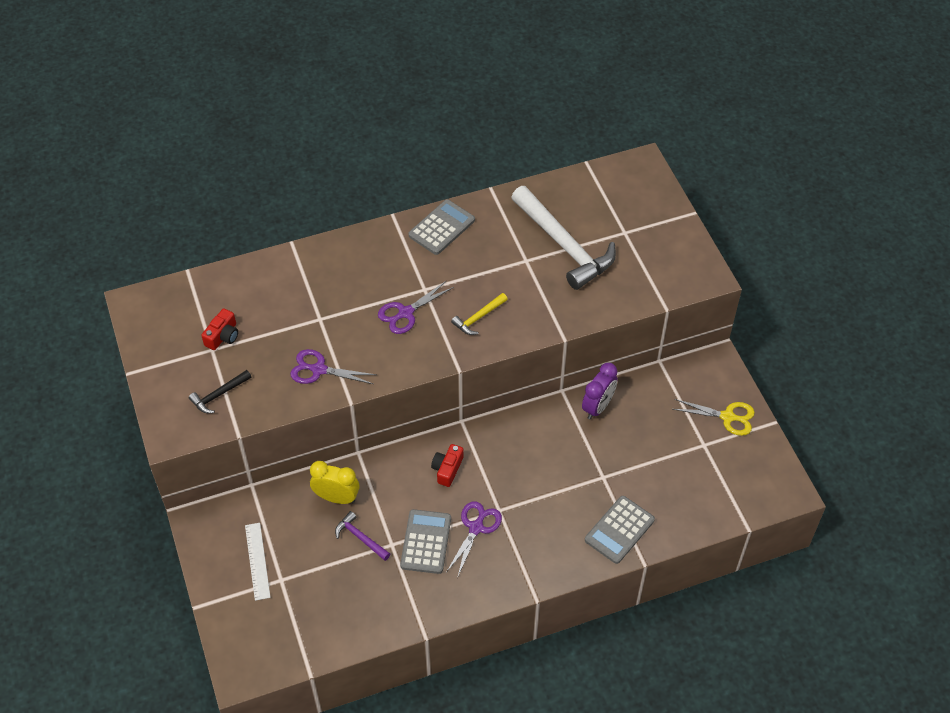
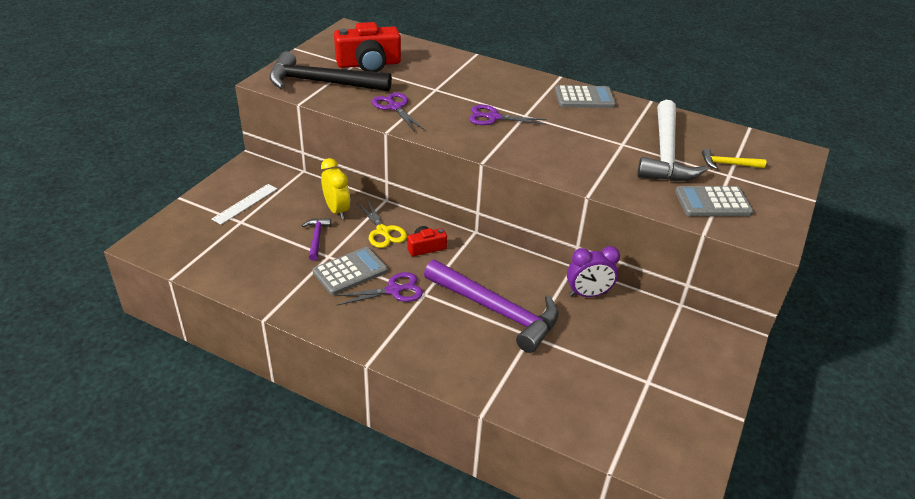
camera: 45 degrees right, 15 degrees down
(219, 395) = (321, 83): black hammer -> black hammer, size x2.23
(223, 336) = (369, 64): red camera -> red camera, size x1.93
(478, 318) = (539, 148): yellow hammer -> yellow hammer (728, 164)
(560, 477) = (497, 311): none -> purple hammer
(619, 530) = (494, 376): grey calculator -> grey calculator (712, 202)
(728, 417) = (697, 381): yellow scissors -> yellow scissors (383, 231)

